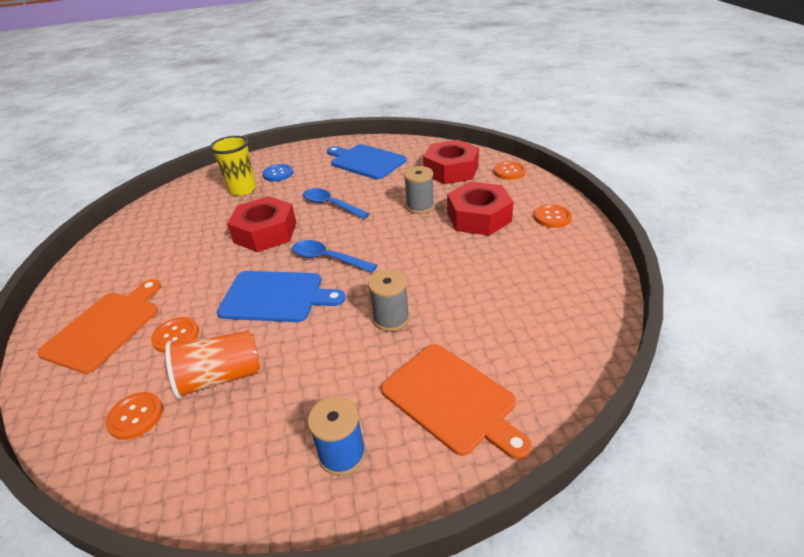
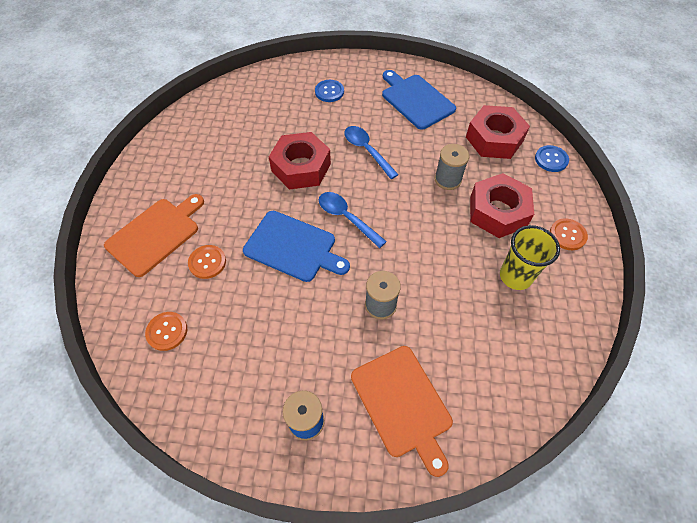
camera: 15 degrees right, 20 degrees up
(220, 377) = (233, 316): orange cup -> none
(242, 189) = (292, 103): yellow cup -> yellow cup (515, 276)
(509, 171) = (551, 159): orange button -> blue button

